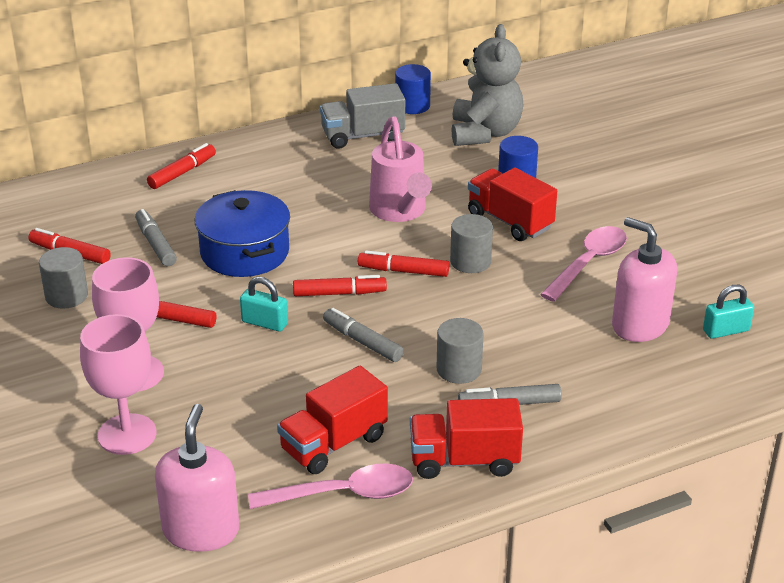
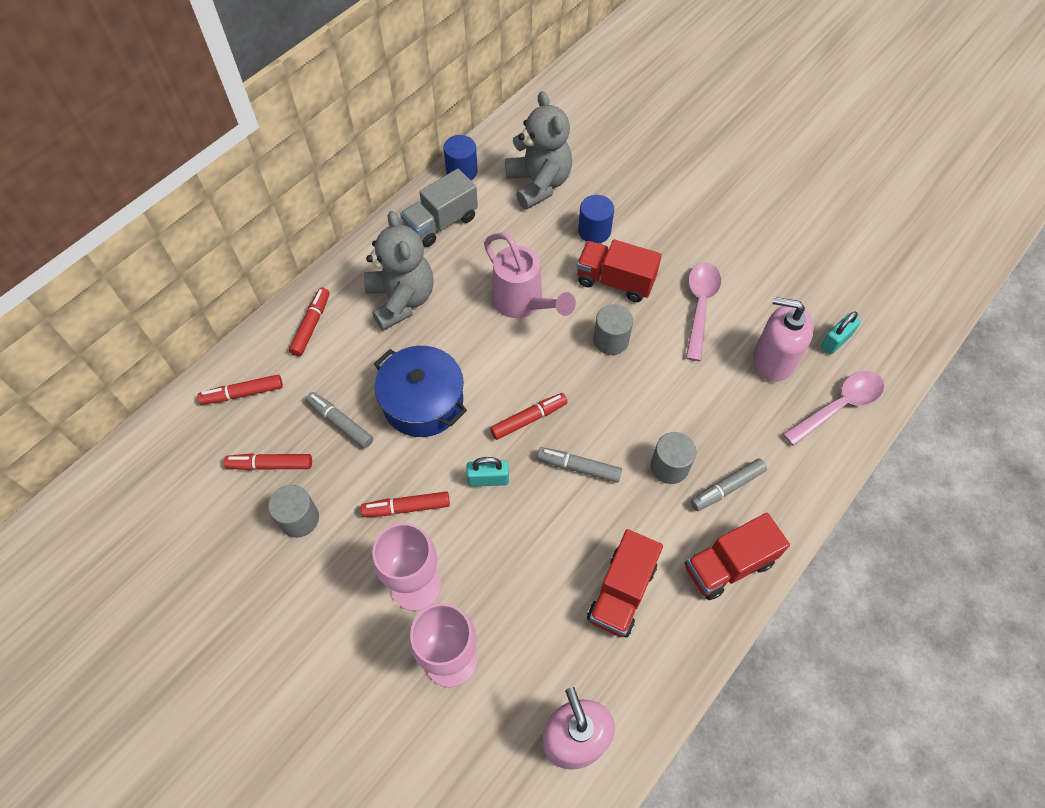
camera: 25 degrees left, 25 degrees up
(281, 178) = (401, 300): none -> grey teddy bear
(343, 494) = (660, 644): pink spoon -> pink spoon (839, 406)
(403, 271) = (565, 372): red marker -> red marker (243, 393)

